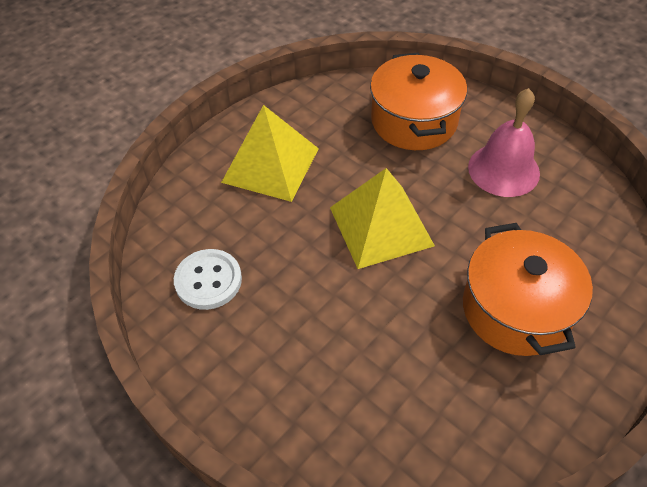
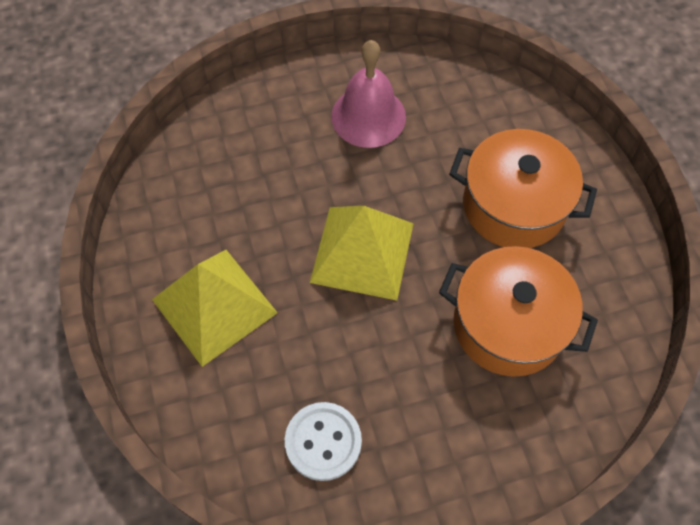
camera: 60 degrees left, 10 degrees up
(414, 121) = (256, 146): orange pot -> orange pot (508, 325)

